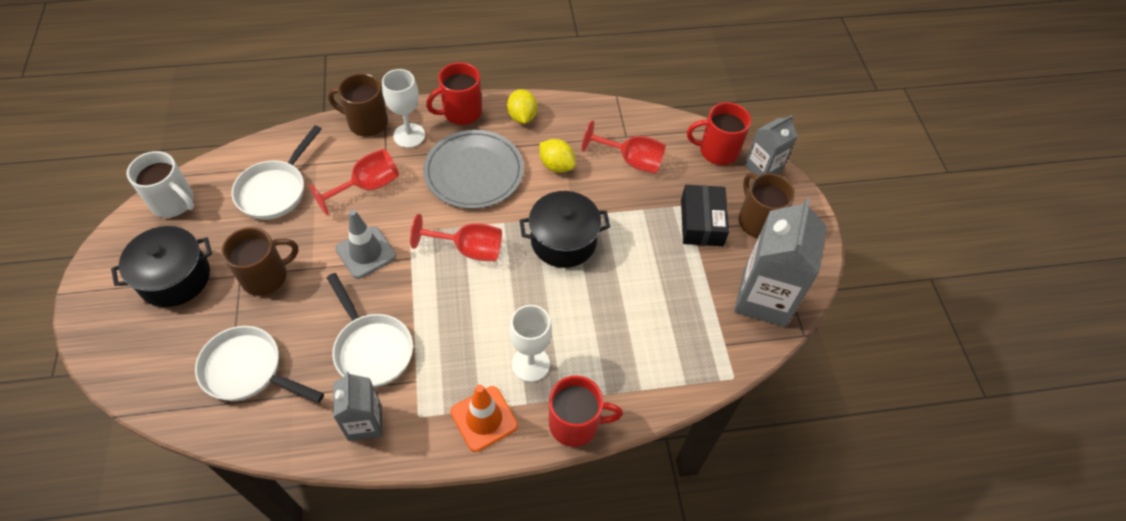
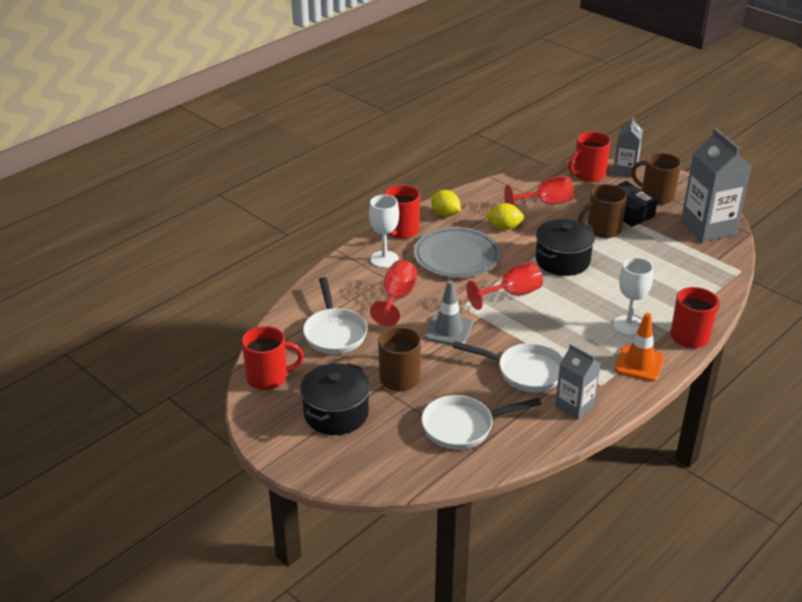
camera: 35 degrees left, 20 degrees down
(174, 203) = (268, 378): white mug -> red mug
(366, 122) = (343, 267): brown mug -> brown mug (602, 230)

